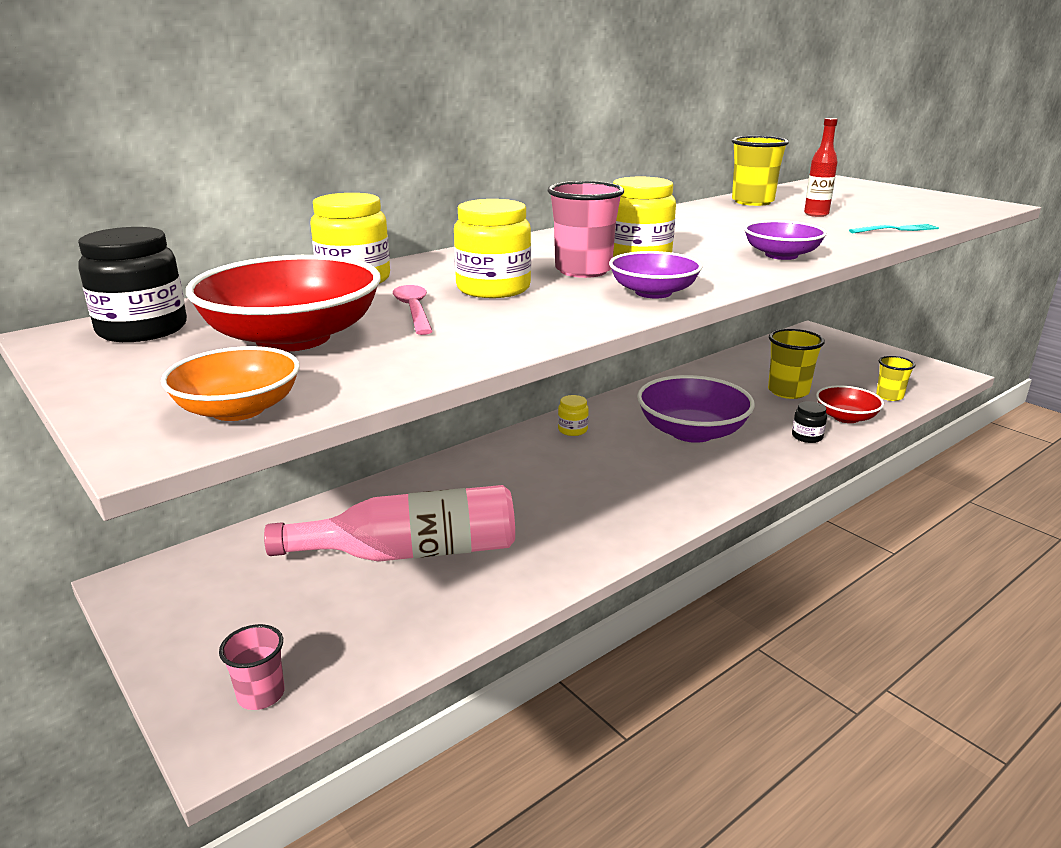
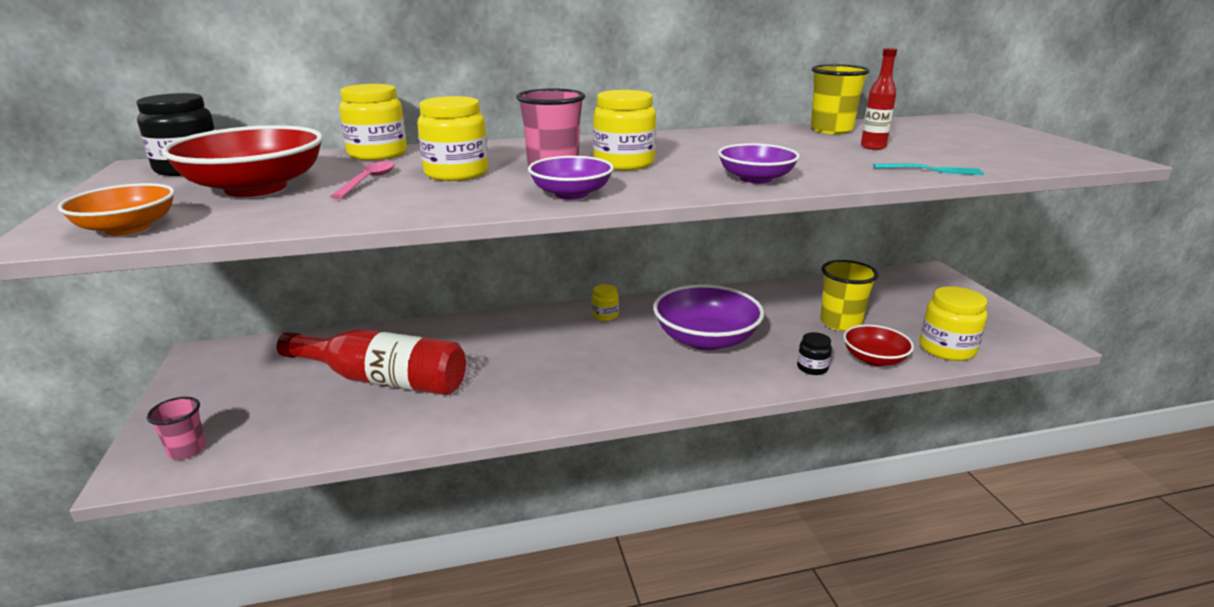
camera: 25 degrees right, 0 degrees up
(410, 552) = (383, 380): pink bottle -> red bottle
(889, 396) = (947, 349): yellow cup -> yellow jar

